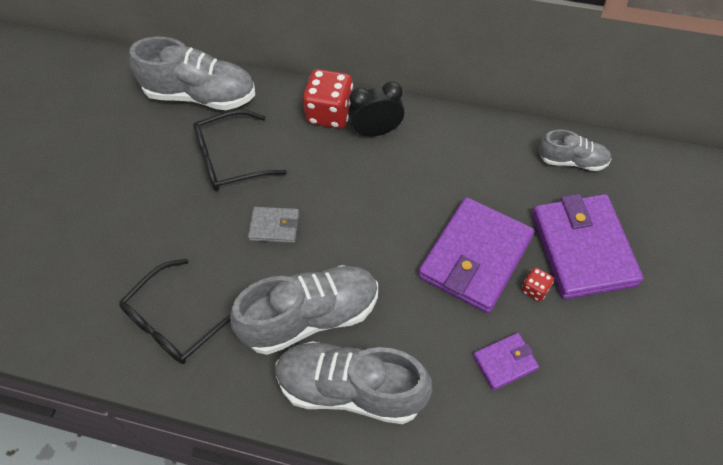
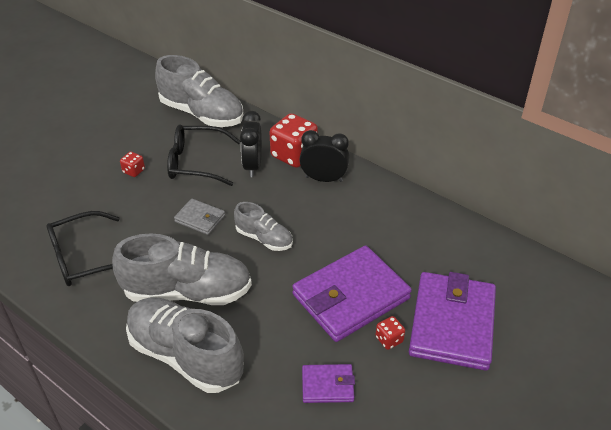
camera: 20 degrees right, 15 degrees down
(167, 195) = (134, 171): none -> red dice
(294, 142) = (252, 166): none -> black clock
(572, 161) = (483, 253): grey shoe -> grey shoe (264, 238)

